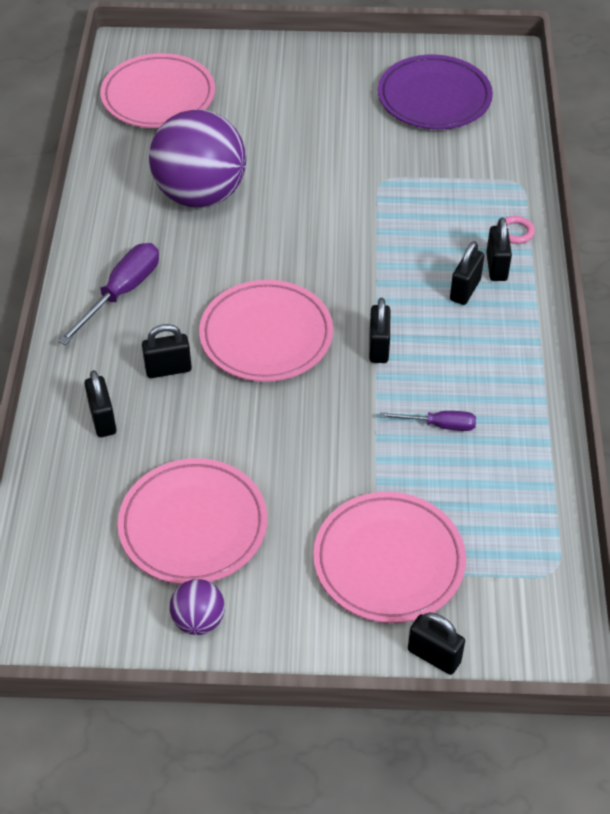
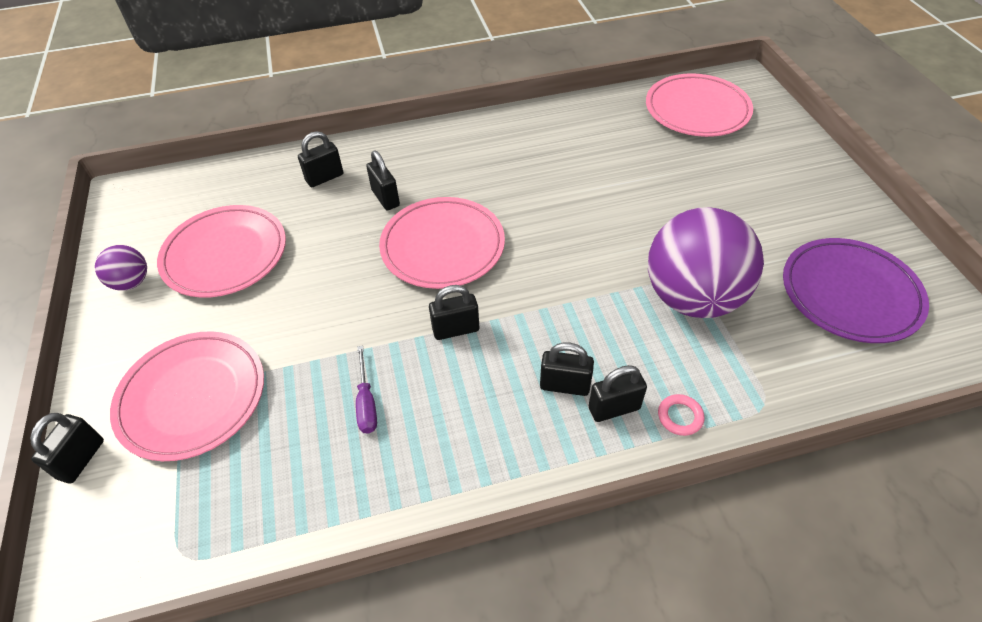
camera: 75 degrees right, 0 degrees up
(122, 292) = (459, 152): purple screwdriver -> none
(200, 194) = (593, 164): purple ball -> purple ball (692, 297)

